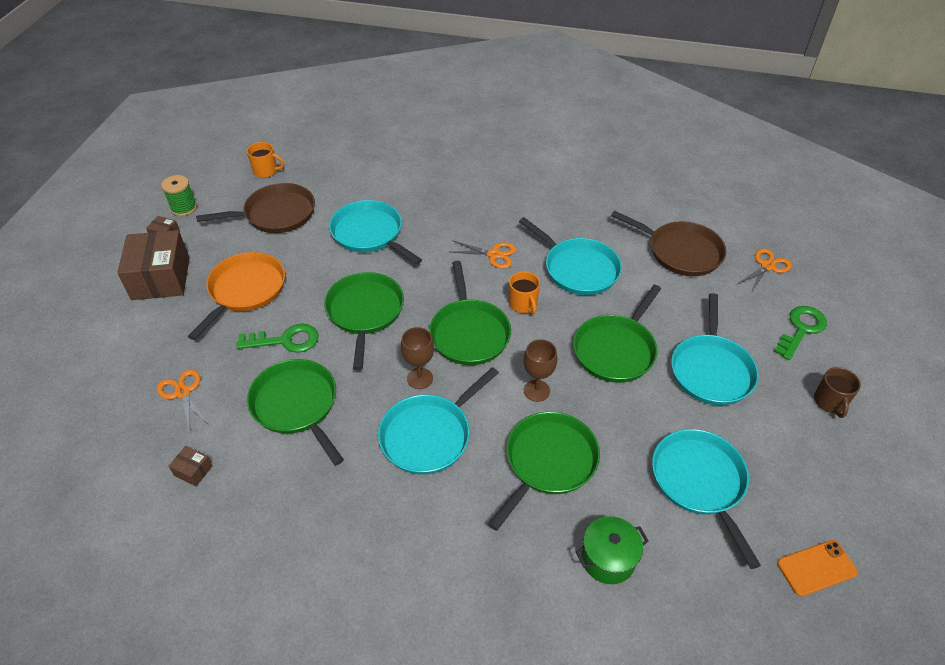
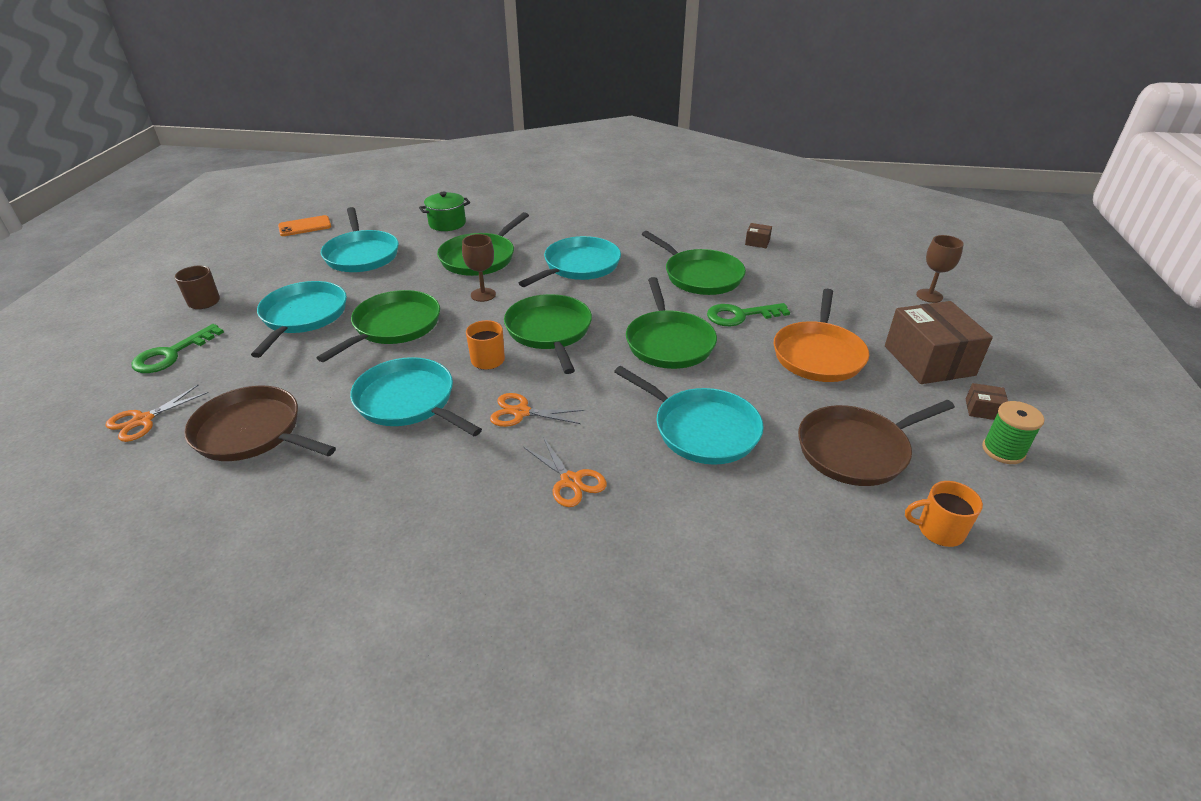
camera: 175 degrees right, 10 degrees down
(183, 392) = (807, 278): orange scissors -> orange scissors (571, 481)
(420, 378) = (595, 297): brown goblet -> brown goblet (929, 296)

